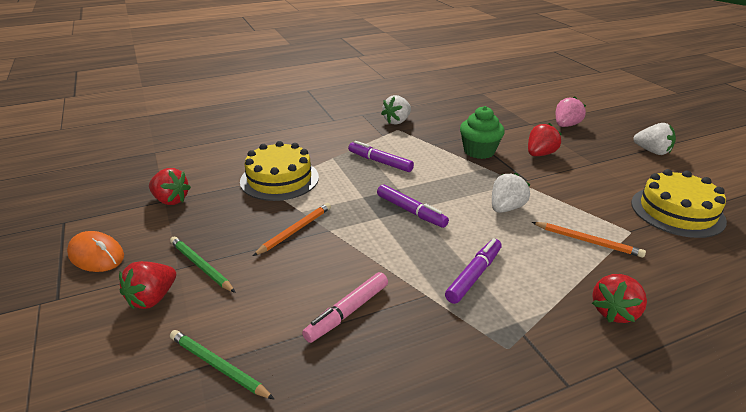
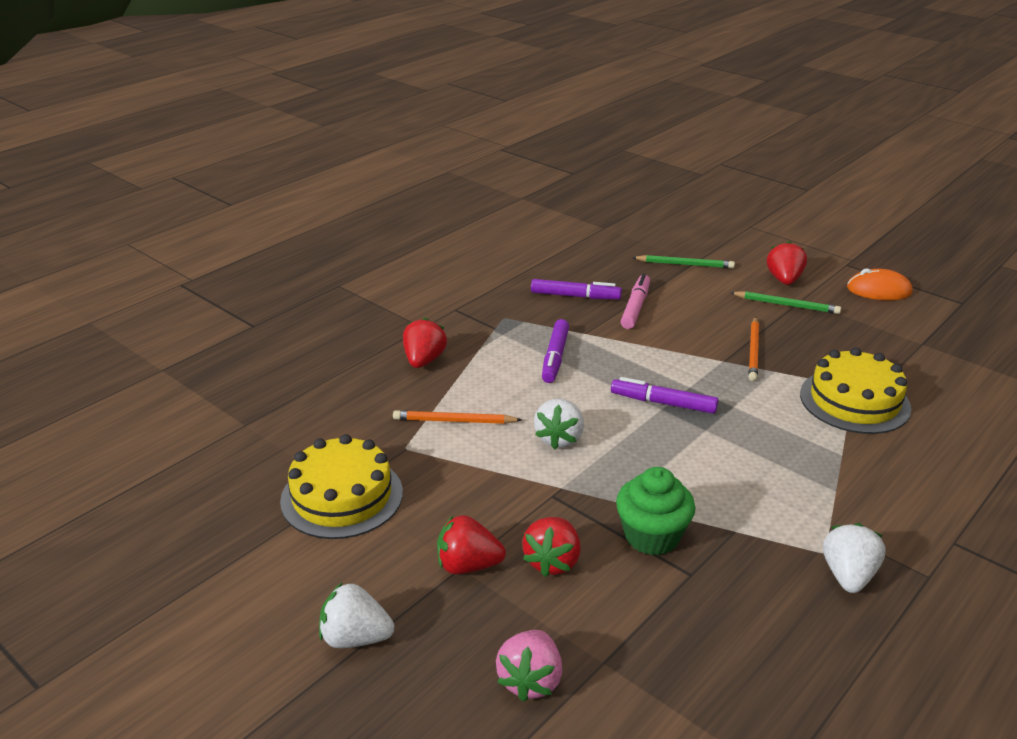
camera: 155 degrees right, 0 degrees up
(171, 200) = (917, 345): red strawberry -> red strawberry (468, 565)
(380, 162) = (772, 466): purple marker -> purple marker (575, 296)

